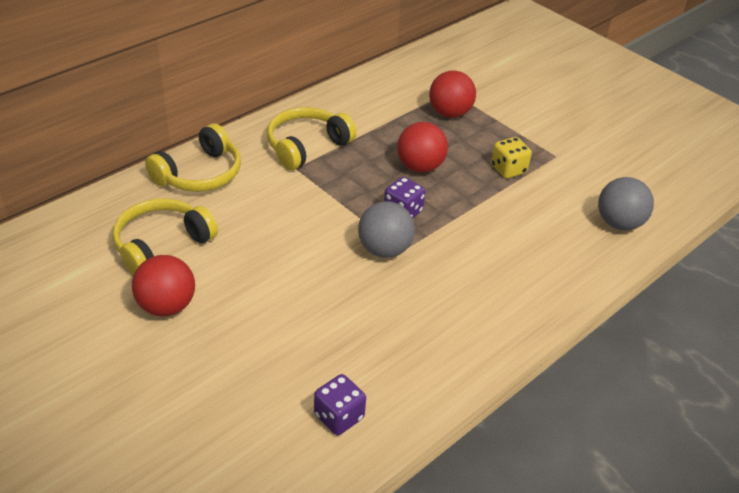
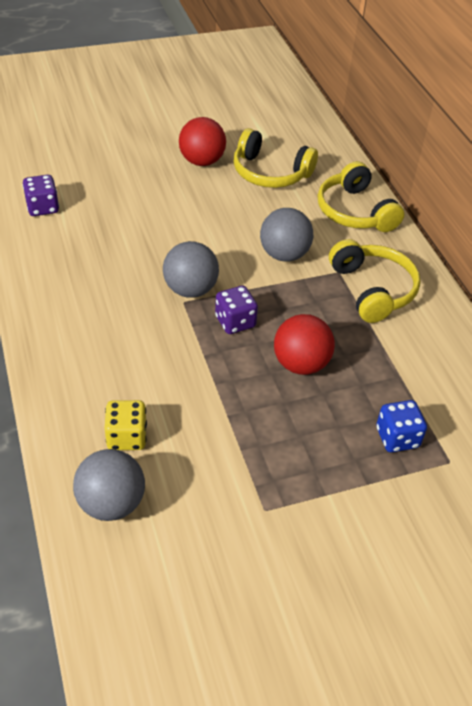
camera: 115 degrees right, 5 degrees up
(161, 245) = (270, 173): yellow headphones -> yellow headphones turned 135 degrees clockwise
(294, 204) = (284, 254): none -> grey ball
(449, 113) = (397, 437): red ball -> blue dice
(508, 169) = (260, 443): yellow dice -> yellow dice (127, 437)

